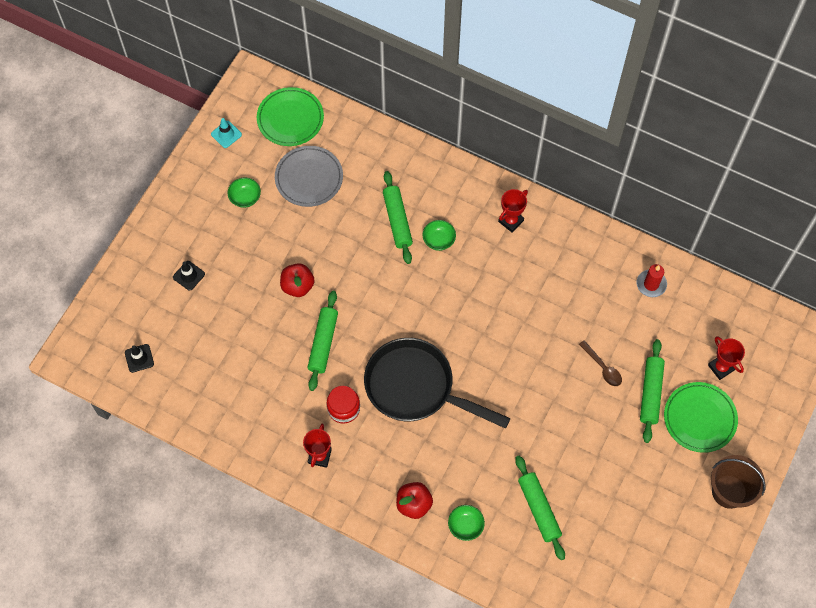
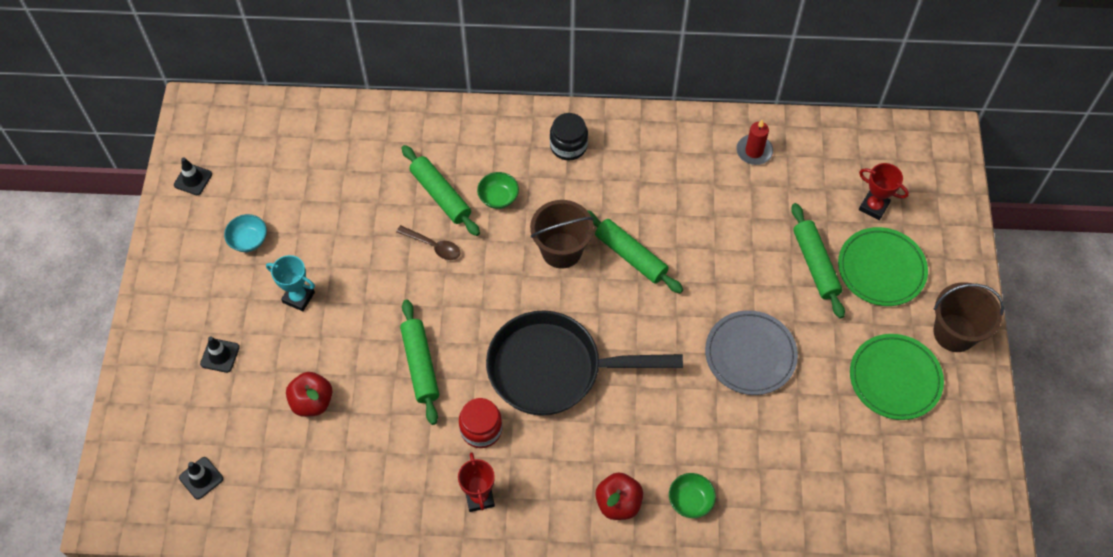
camera: 25 degrees left, 5 degrees down
(226, 134) = (193, 179): turquoise traffic cone -> black traffic cone
(245, 198) = (249, 240): green bowl -> turquoise bowl
(261, 256) = (298, 297): none -> turquoise trophy
(290, 119) = (262, 134): green plate -> green plate (895, 379)
(297, 286) = (359, 313): red apple -> red apple (312, 402)
(309, 178) = (315, 189): grey plate -> grey plate (750, 355)
(465, 300) = (561, 250): none -> brown bucket
(511, 221) = (568, 146): red trophy -> black jar
(539, 509) = (762, 444): green rolling pin -> green rolling pin (630, 256)
(602, 367) = (749, 259): brown spoon -> brown spoon (433, 246)

